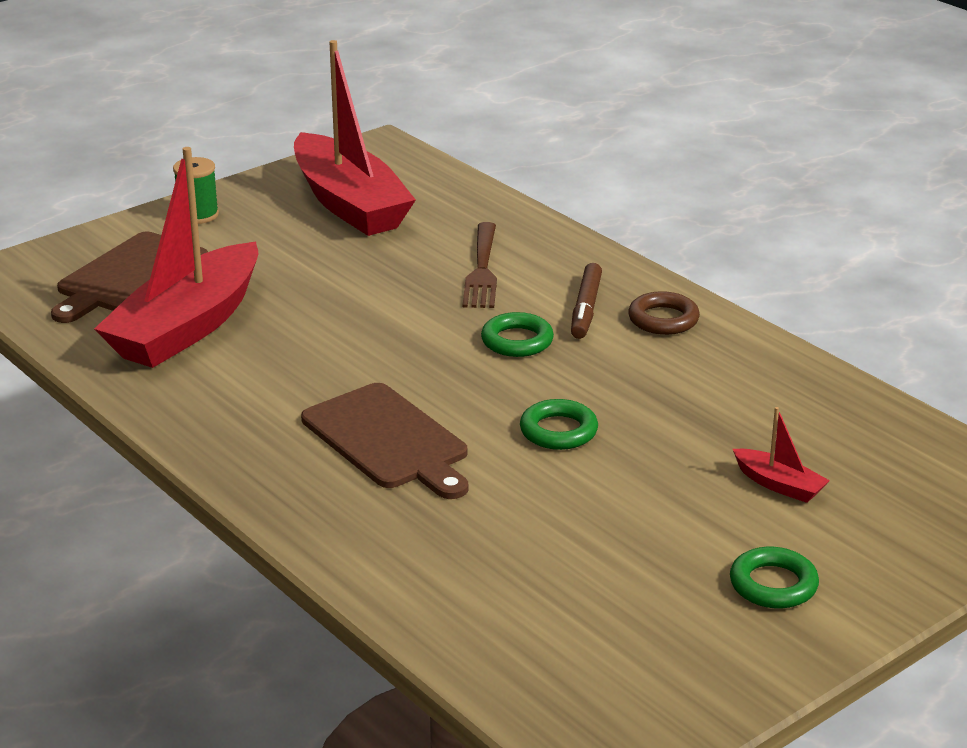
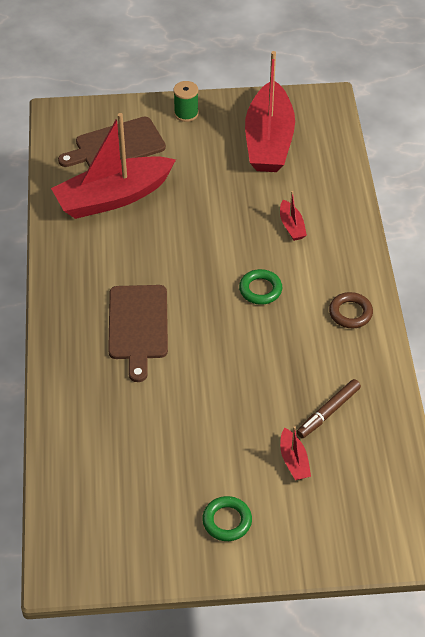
camera: 35 degrees right, 20 degrees up
(482, 269) = (291, 226): brown fork -> red boat
(558, 431) = (222, 364): green ring -> none
(585, 309) = (317, 284): brown marker -> brown marker (328, 412)

